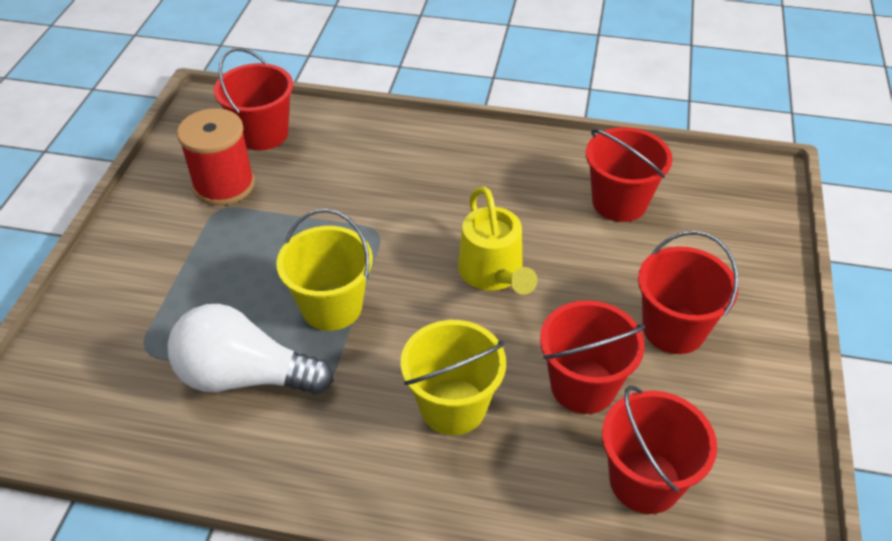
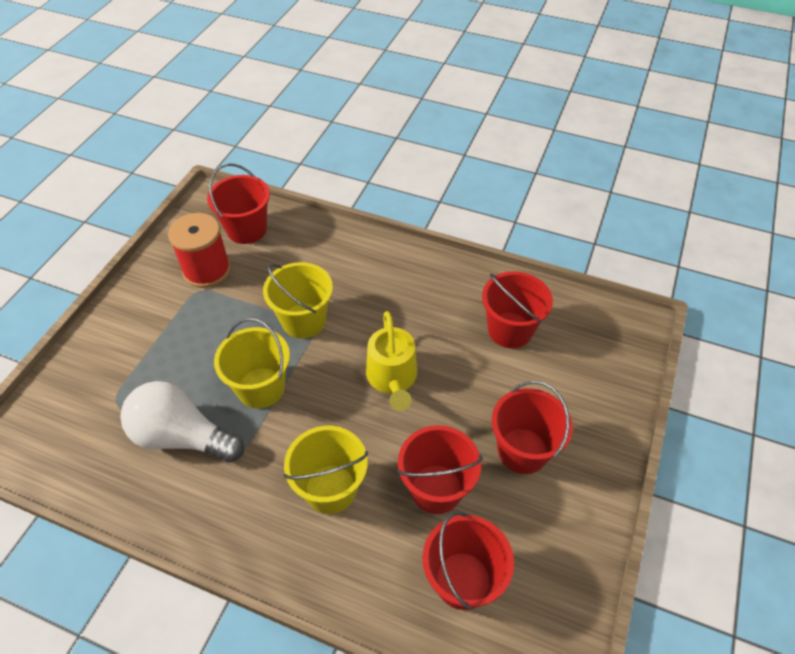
camera: 10 degrees right, 5 degrees up
(364, 225) = (303, 320): none -> yellow bucket

